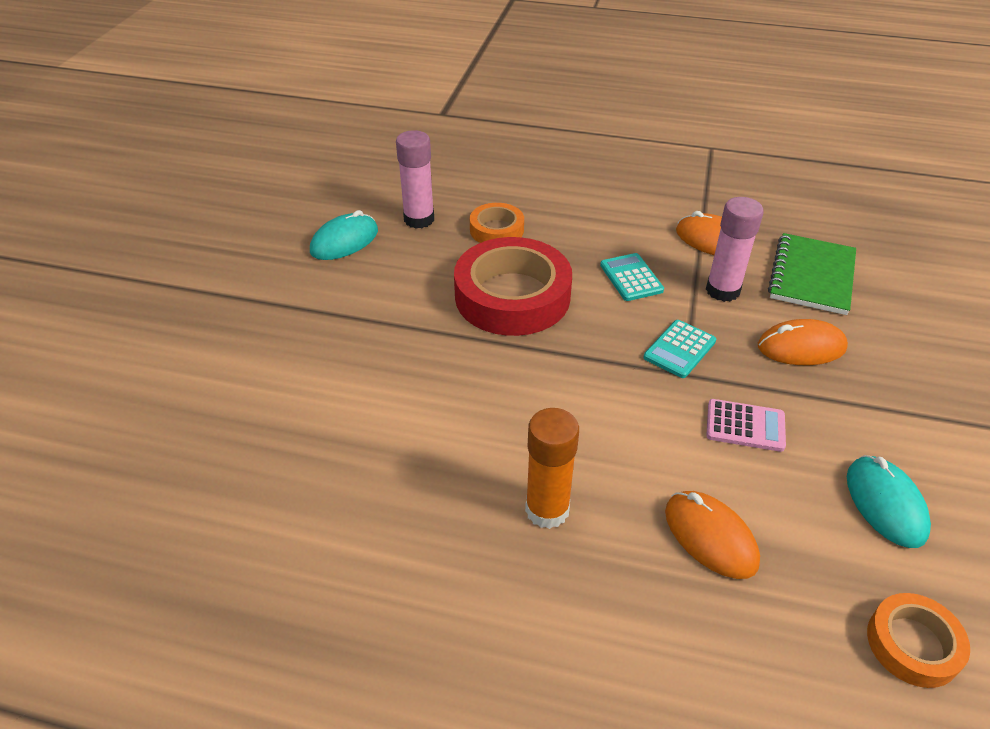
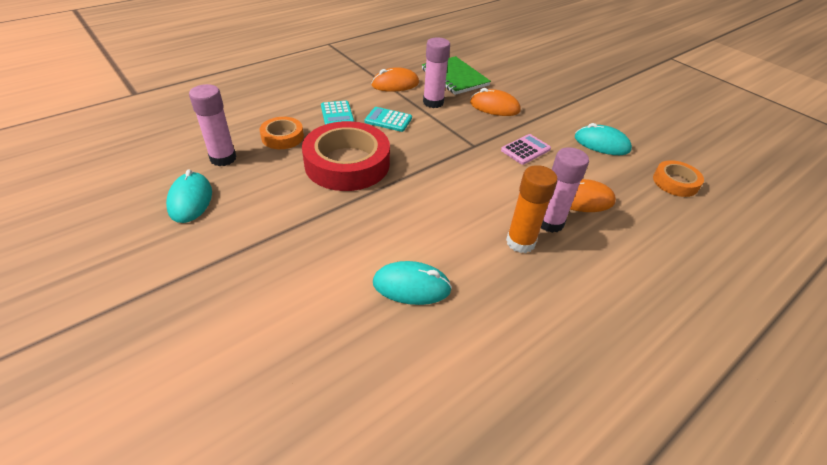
camera: 55 degrees left, 0 degrees up
(381, 451) = (411, 286): none -> turquoise mouse
(618, 522) = (550, 222): none -> pink glue stick
(679, 349) = (457, 137): turquoise calculator -> turquoise calculator (337, 114)
(801, 347) = (494, 107): orange mouse -> orange mouse turned 75 degrees clockwise

